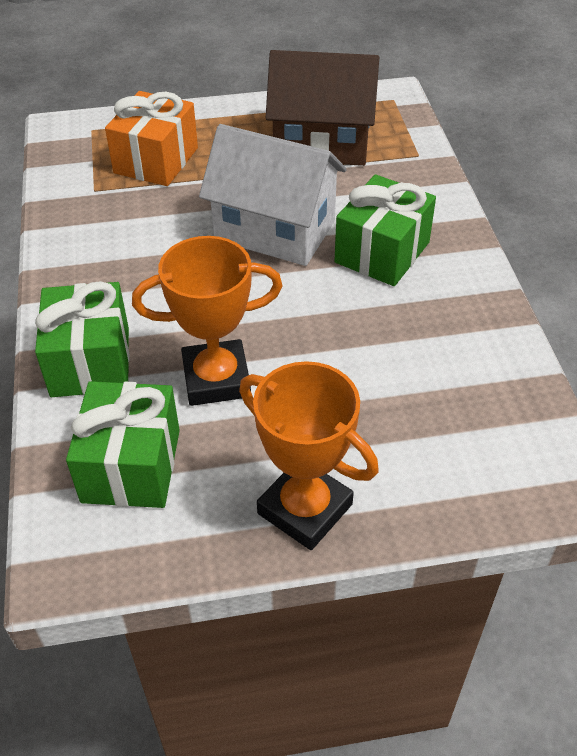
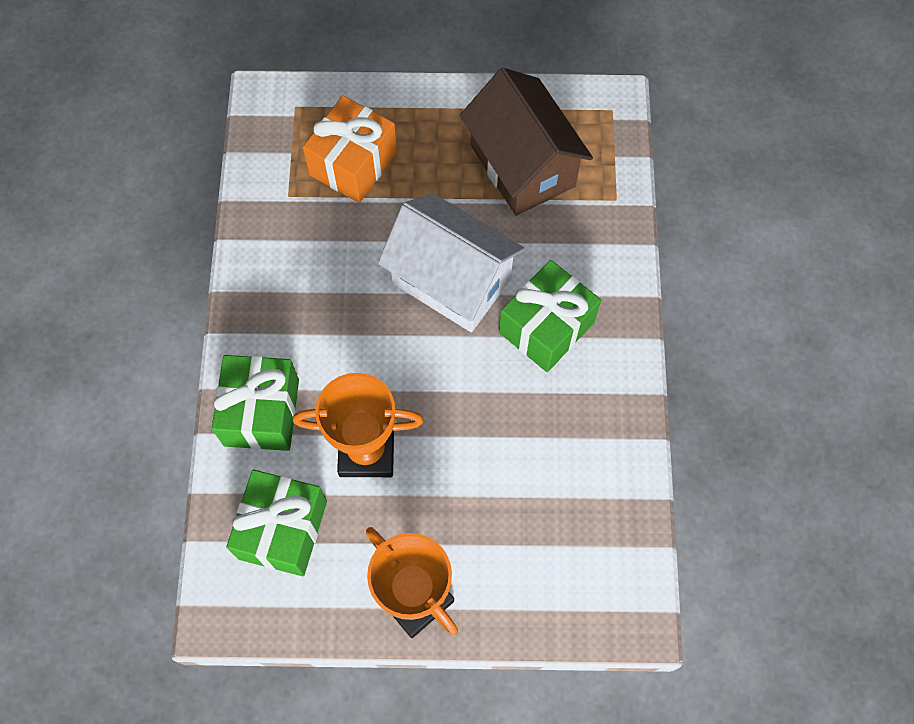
camera: 10 degrees right, 20 degrees up
(322, 143) = (522, 166): brown house -> brown house turned 45 degrees clockwise

